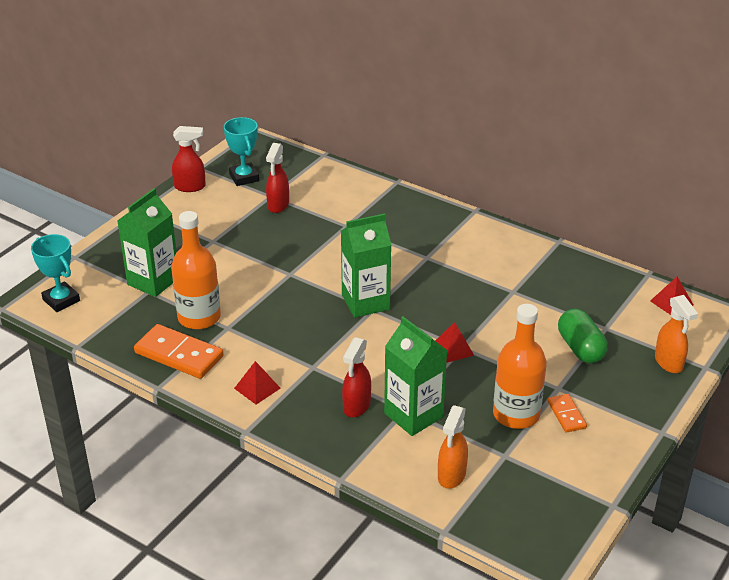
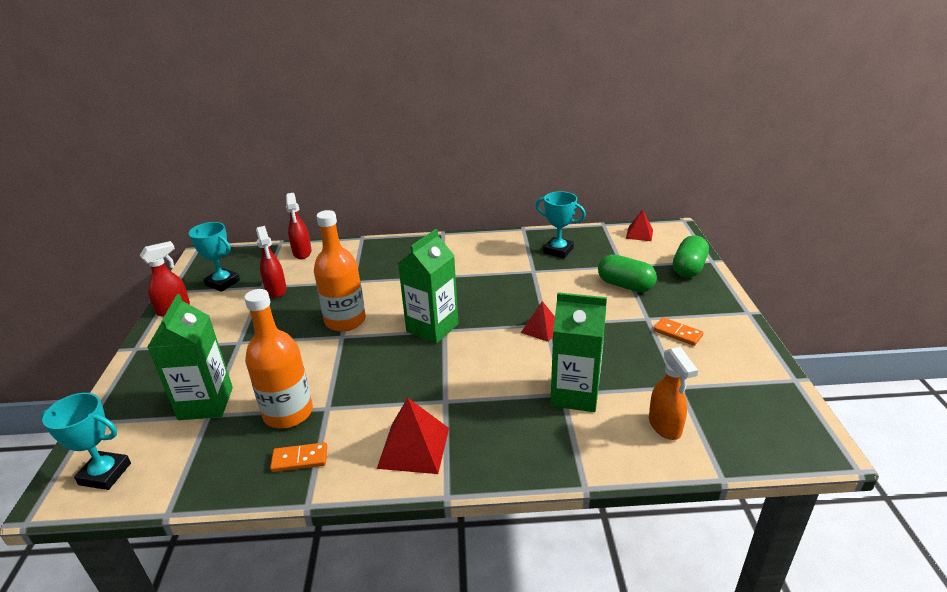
camera: 35 degrees left, 5 degrees down
(179, 355) = (300, 459): orange domino -> orange domino, size x0.54
(257, 388) = (413, 447): red pyramid -> red pyramid, size x1.59
(356, 406) = (521, 413): red spray bottle -> red spray bottle (302, 253)
(516, 414) = (646, 351): orange bottle -> orange bottle (345, 321)
(563, 282) = (558, 250): none -> turquoise trophy
(669, 363) = (688, 268): orange spray bottle -> green capsule

